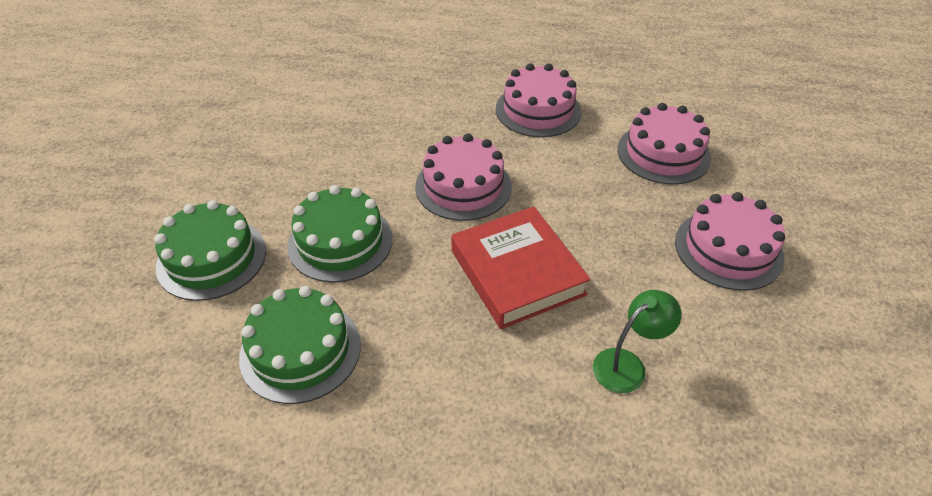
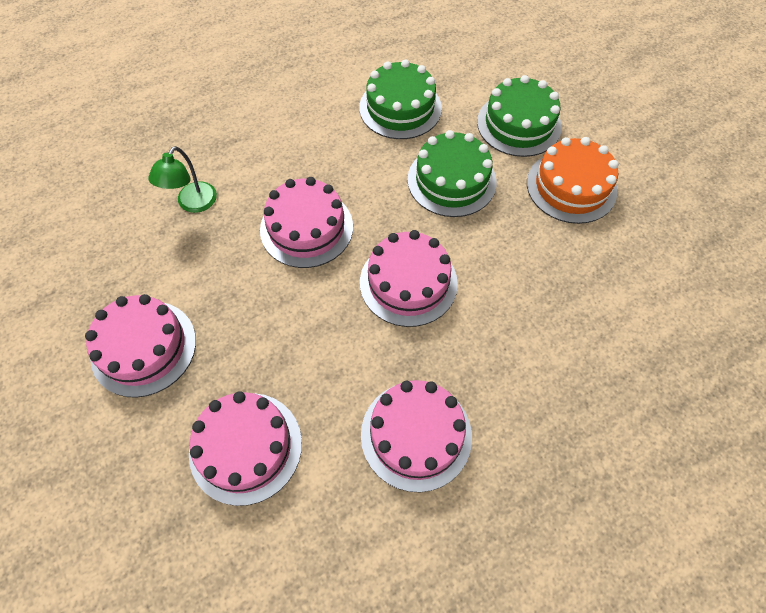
camera: 145 degrees right, 15 degrees up
(250, 183) = (571, 186): none -> orange cake
(517, 272) = (306, 228): red book -> pink cake

